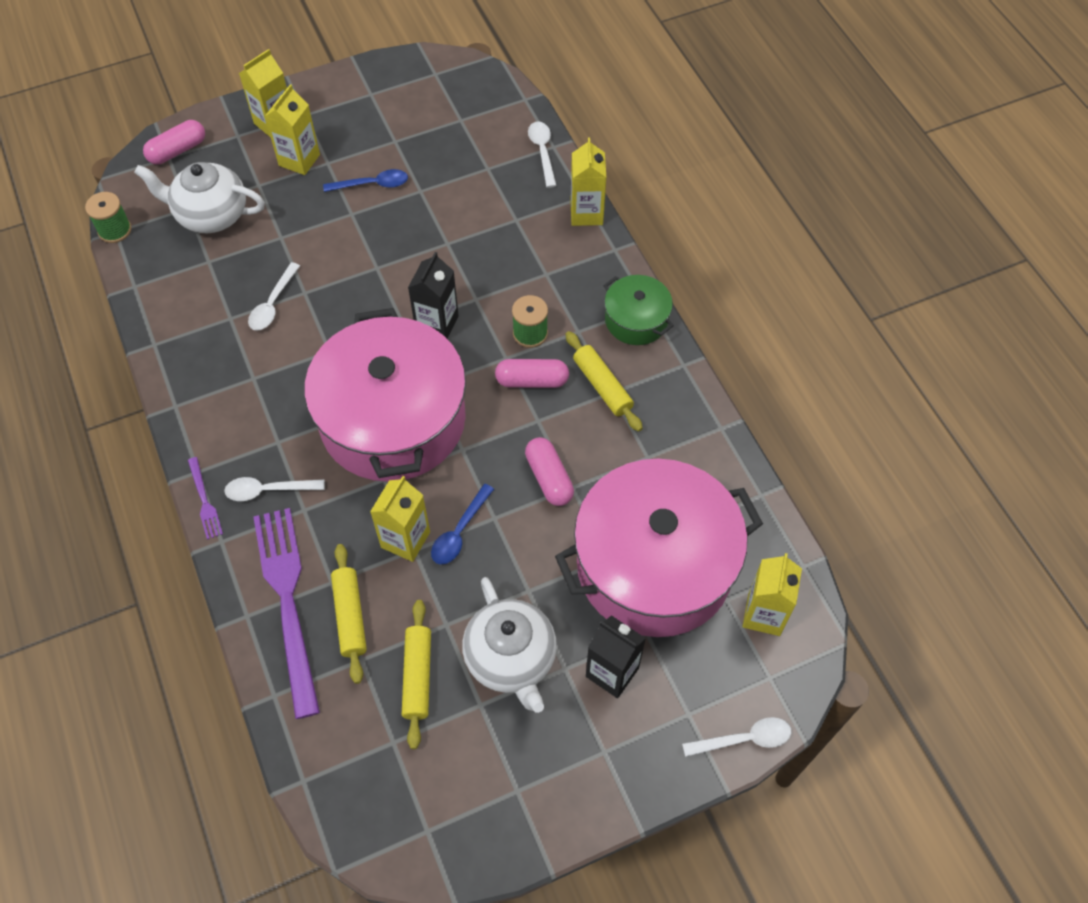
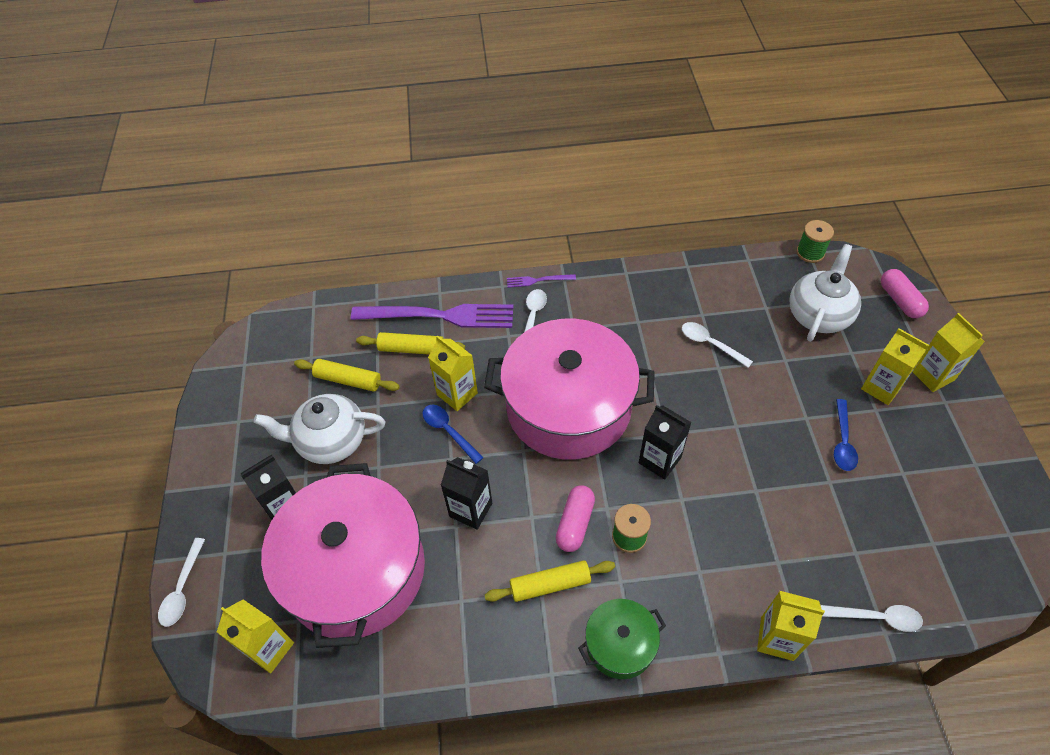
camera: 110 degrees right, 5 degrees down
(549, 478) = (471, 510): pink capsule -> black carton

